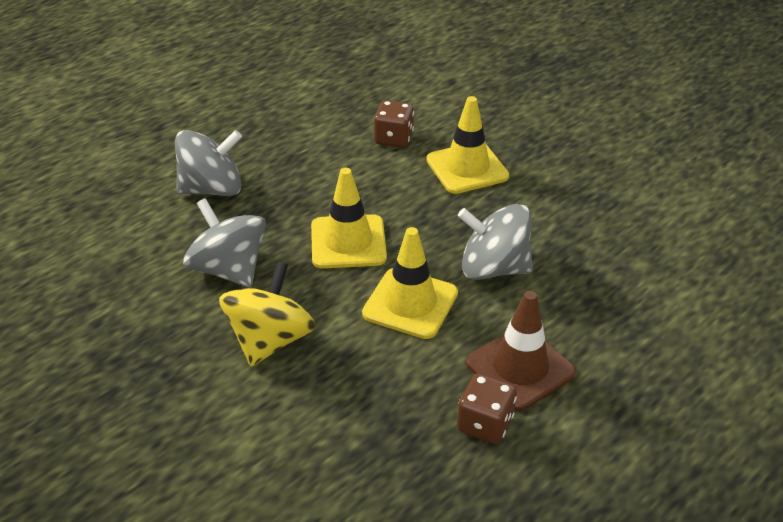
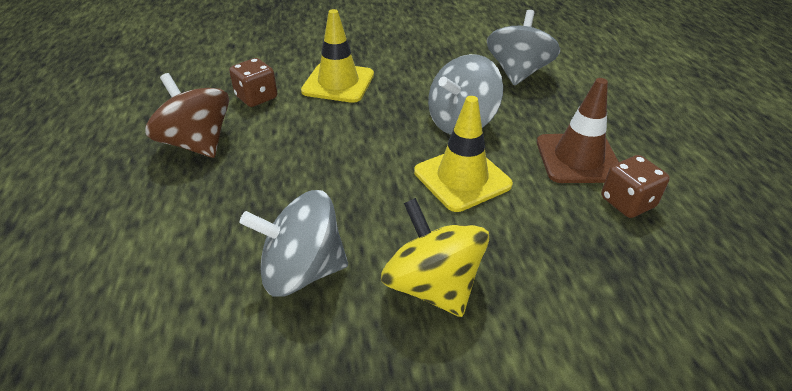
camera: 55 degrees left, 0 degrees up
(212, 189) = (167, 229): grey spinning top -> grey spinning top (518, 73)
(307, 146) = (197, 143): none -> brown spinning top
(348, 242) = (352, 177): yellow traffic cone -> none

